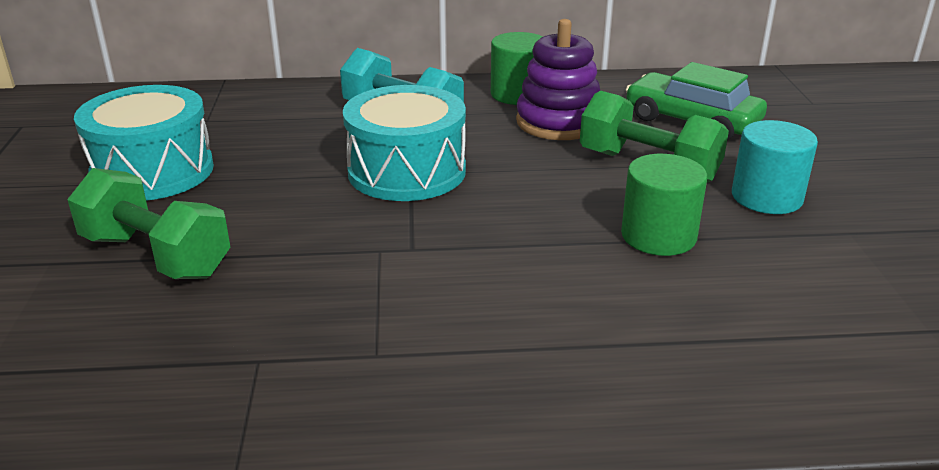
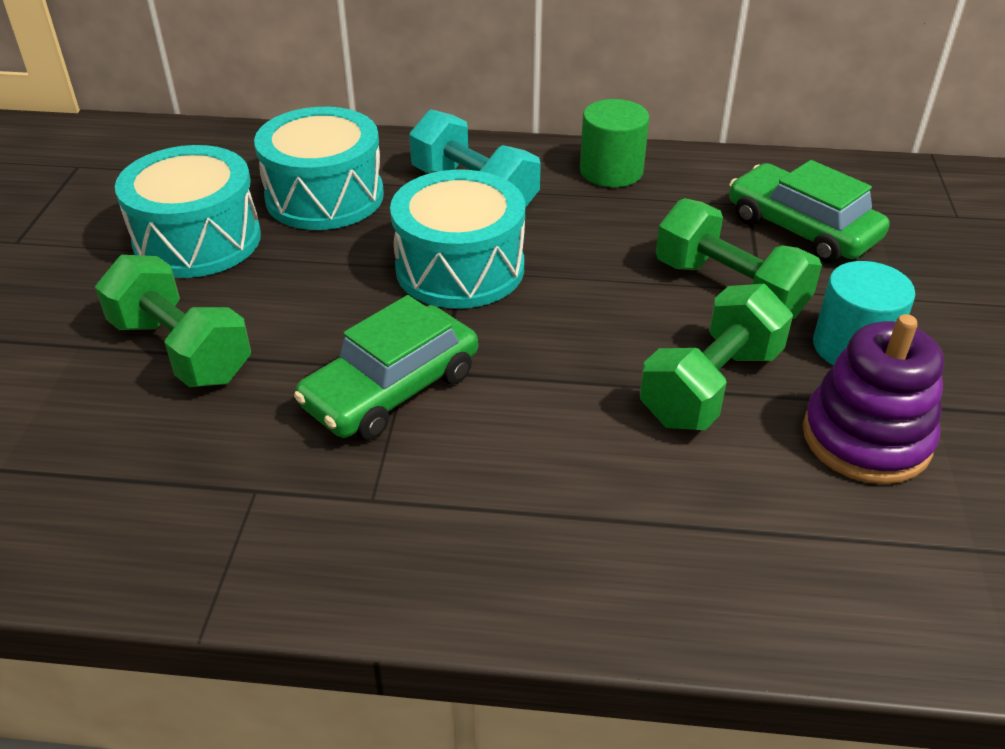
camera: 10 degrees right, 10 degrees up
(267, 130) = (324, 196): none -> turquoise drum
(370, 266) = (391, 389): none -> green car
(558, 122) = (646, 216): purple stacking toy -> purple stacking toy (866, 438)
(658, 236) = (711, 386): green cylinder -> green dumbbell

